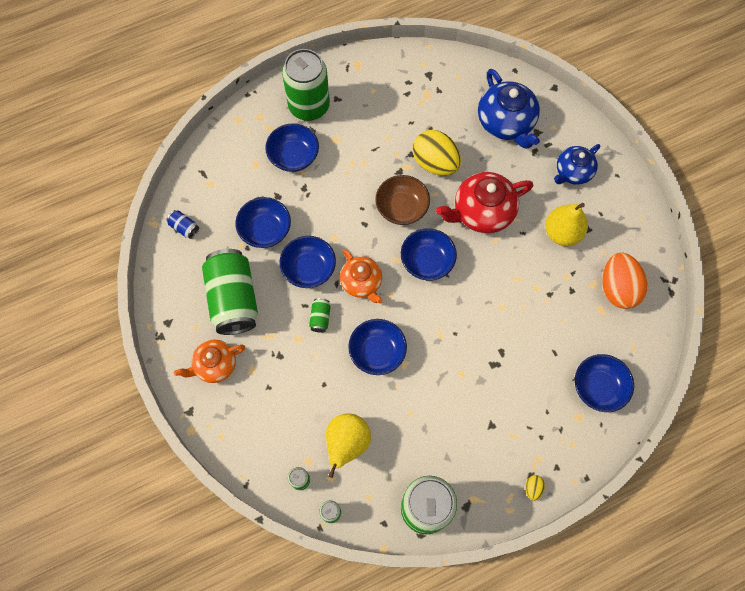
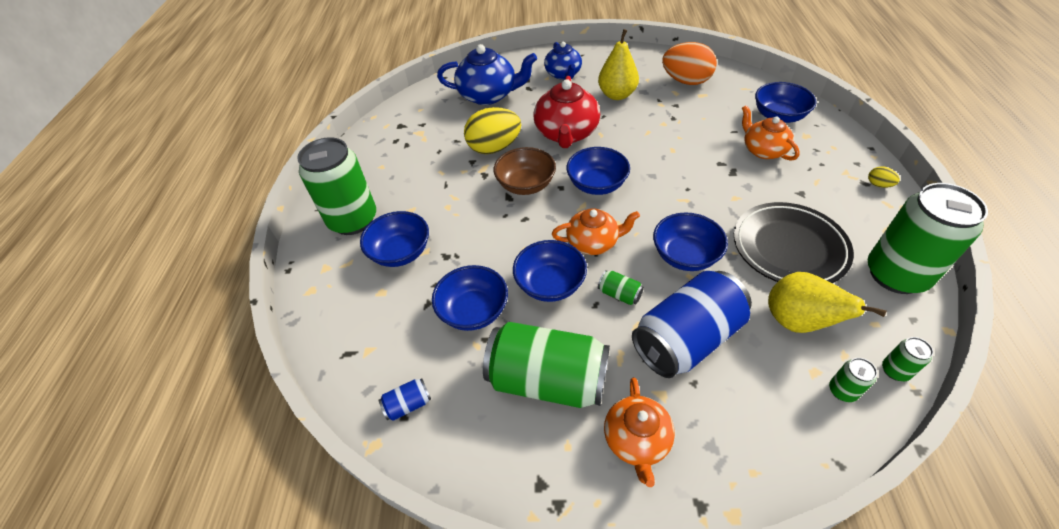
camera: 60 degrees left, 20 degrees down
(300, 373) = (686, 339): none -> blue can
(419, 426) = (789, 248): none -> black plate
(537, 383) = (763, 150): none -> orange teapot

